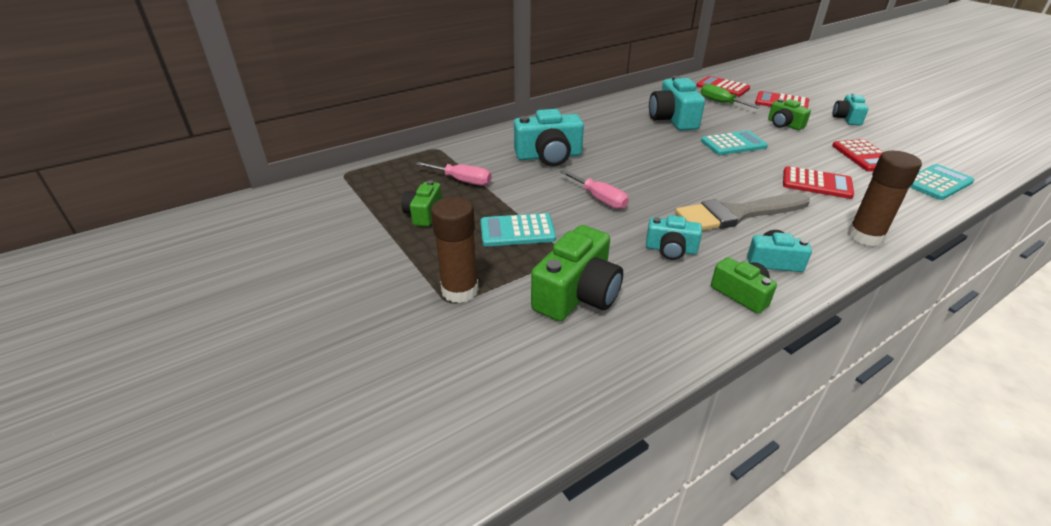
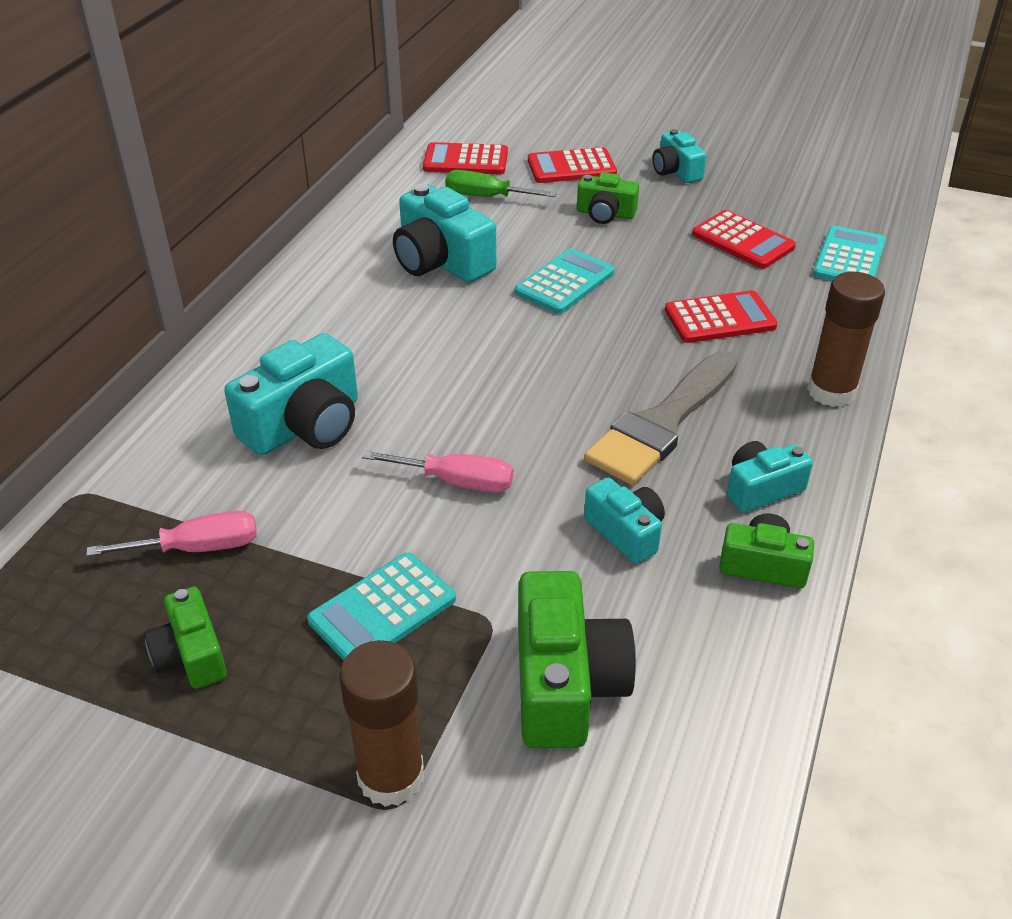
camera: 35 degrees left, 5 degrees up
(671, 249) = (626, 532): turquoise camera -> turquoise camera turned 105 degrees counterclockwise

